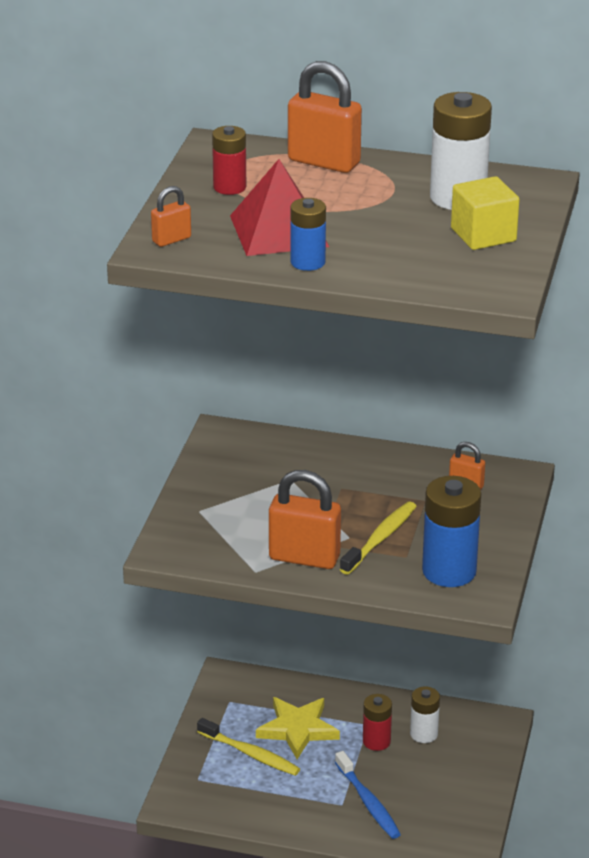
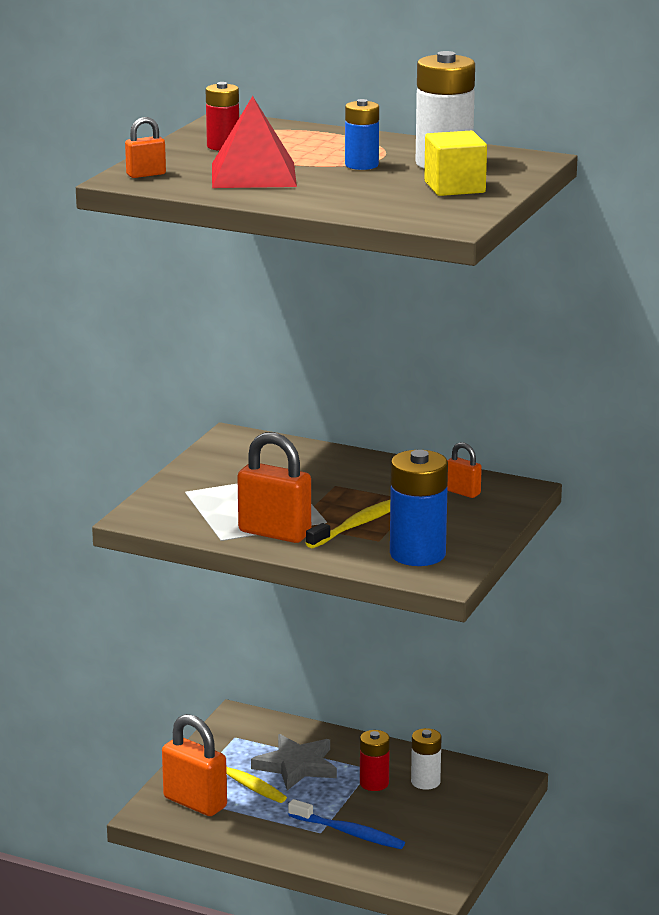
camera: 10 degrees right, 10 degrees down
(298, 729) = (296, 766): yellow star -> grey star
(307, 262) = (269, 195): blue battery -> blue battery (361, 165)
(324, 162) = (325, 136): orange padlock -> orange padlock (195, 803)
(368, 802) = (348, 832): blue toothbrush -> blue toothbrush turned 45 degrees counterclockwise

